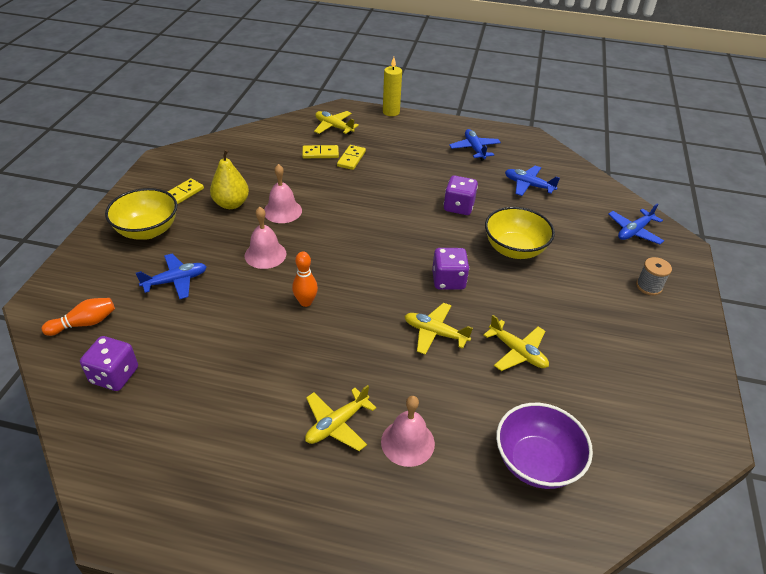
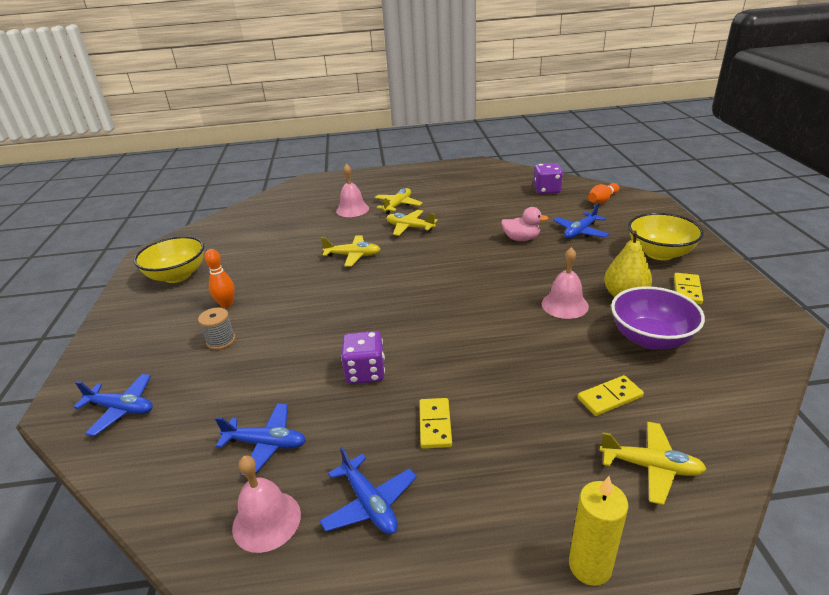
camera: 165 degrees right, 10 degrees down
(242, 293) = (521, 239): none -> pink duck
(265, 254) = (534, 265): pink bell -> pink bell (266, 520)
(306, 302) = (467, 246): orange bowling pin -> orange bowling pin (226, 304)
(351, 159) = (557, 403): yellow domino -> yellow domino (435, 425)
(448, 280) = (353, 291): purple dice -> none
(514, 249) = (288, 339): yellow bowl -> yellow bowl (177, 275)
(517, 352) = (284, 261): yellow plane -> yellow plane (410, 227)
(536, 462) = (273, 220): purple bowl -> purple bowl (650, 338)
(634, 231) = (121, 409): blue plane -> blue plane turned 75 degrees clockwise
(649, 286) = (140, 342): grey spool -> grey spool (221, 341)

